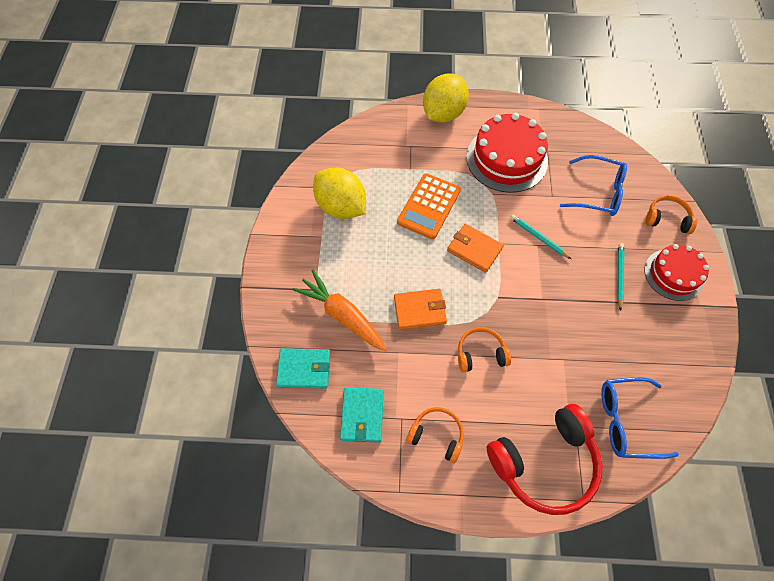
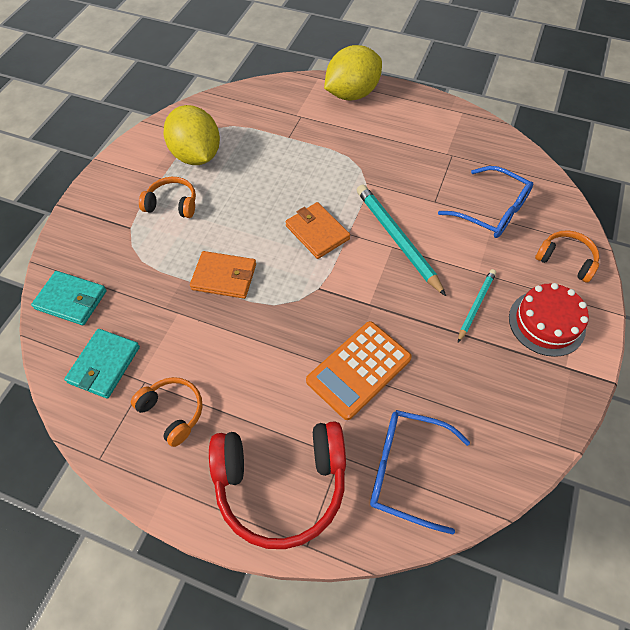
camera: 20 degrees right, 5 degrees down
(342, 315) = (139, 258): orange carrot -> none
(429, 206) = (289, 178): orange calculator -> orange calculator (359, 370)
(480, 353) = (268, 341): orange headphones -> orange headphones (172, 204)
(507, 159) = (400, 152): red cake -> none
(538, 237) = (397, 239): turquoise pencil -> turquoise pencil, size x1.73

